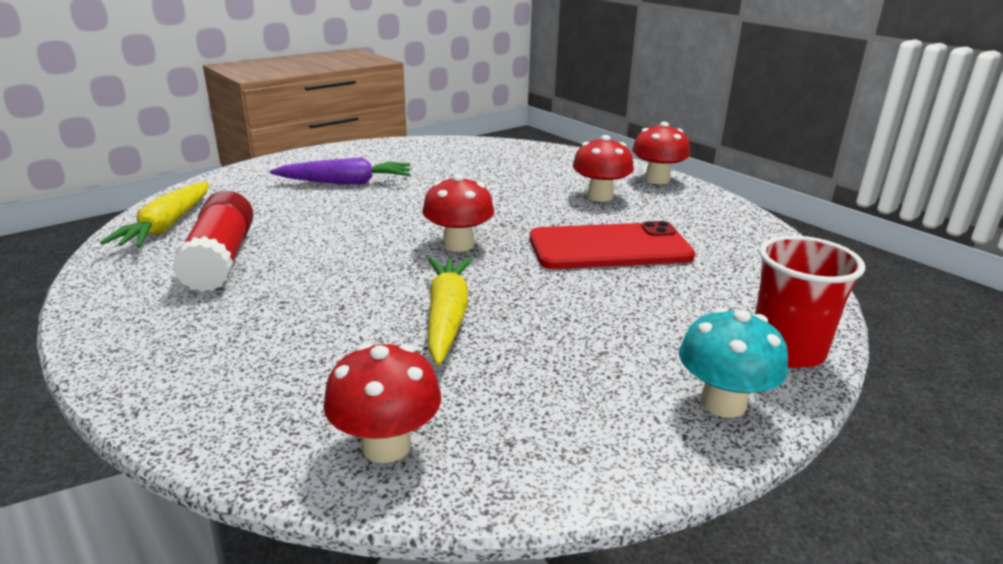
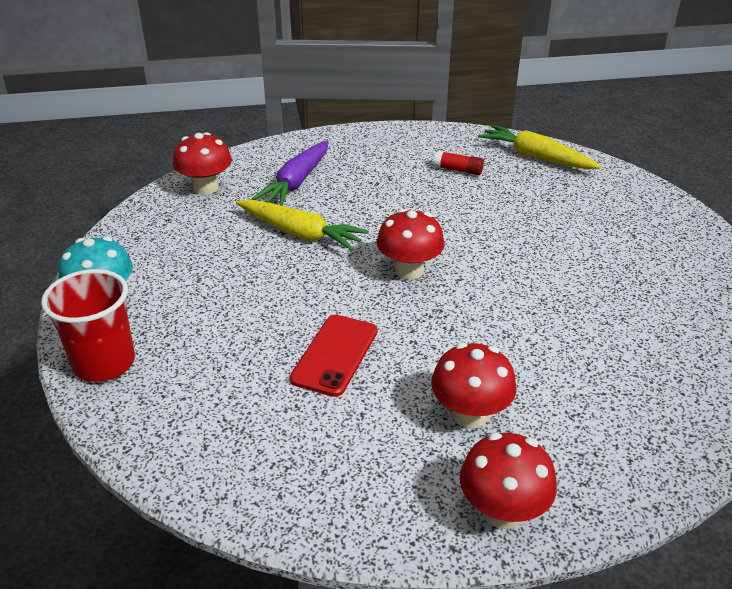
camera: 120 degrees right, 10 degrees up
(221, 259) = (458, 170): red glue stick -> red glue stick, size x0.46
(346, 182) = (604, 247): purple carrot -> purple carrot (297, 182)
(609, 248) = (335, 355): red phone -> red phone, size x0.65

